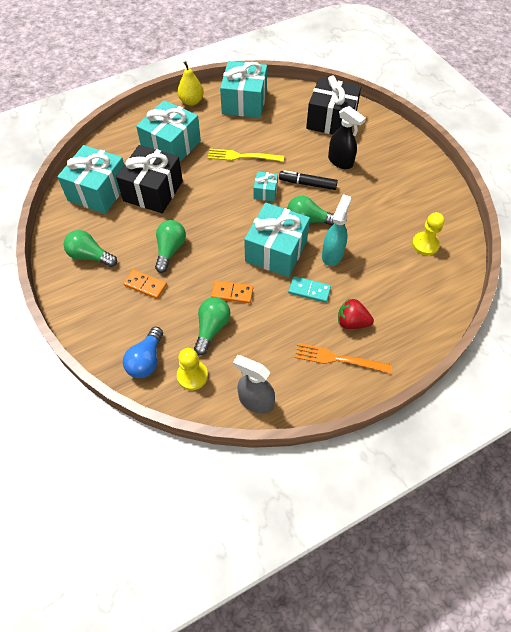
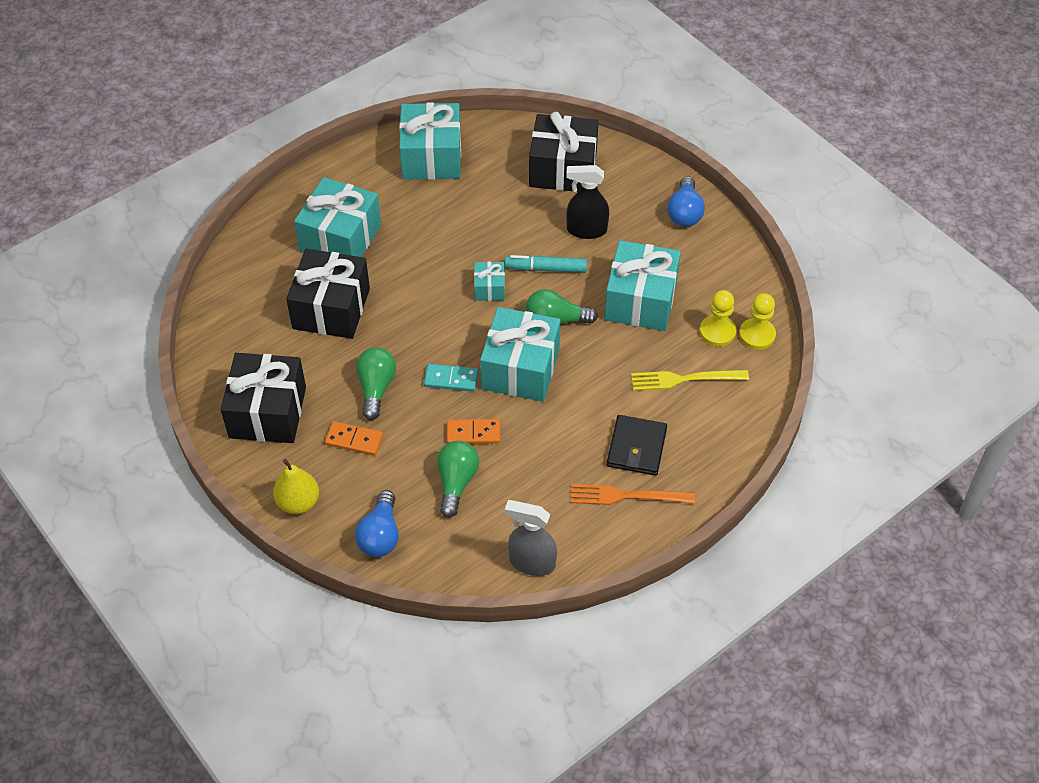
camera: 10 degrees left, 5 degrees down
(90, 256) = (267, 412): green light bulb -> black gift
(98, 191) = (253, 319): turquoise gift -> turquoise gift (640, 300)
(191, 101) = (353, 165): yellow pear -> yellow pear (298, 502)
(192, 376) = (444, 545): yellow pawn -> yellow pawn (757, 335)
(242, 156) = (446, 240): yellow fork -> yellow fork (684, 379)
(307, 184) = (546, 269): black marker -> turquoise marker
(309, 290) = (574, 415): turquoise domino -> turquoise domino (451, 379)
(332, 254) = (597, 362): turquoise spray bottle -> none
(340, 161) = (586, 230): black spray bottle -> black spray bottle turned 150 degrees clockwise
(352, 322) = (636, 448): red strawberry -> black wallet
(412, 159) = (684, 212): none -> blue light bulb

